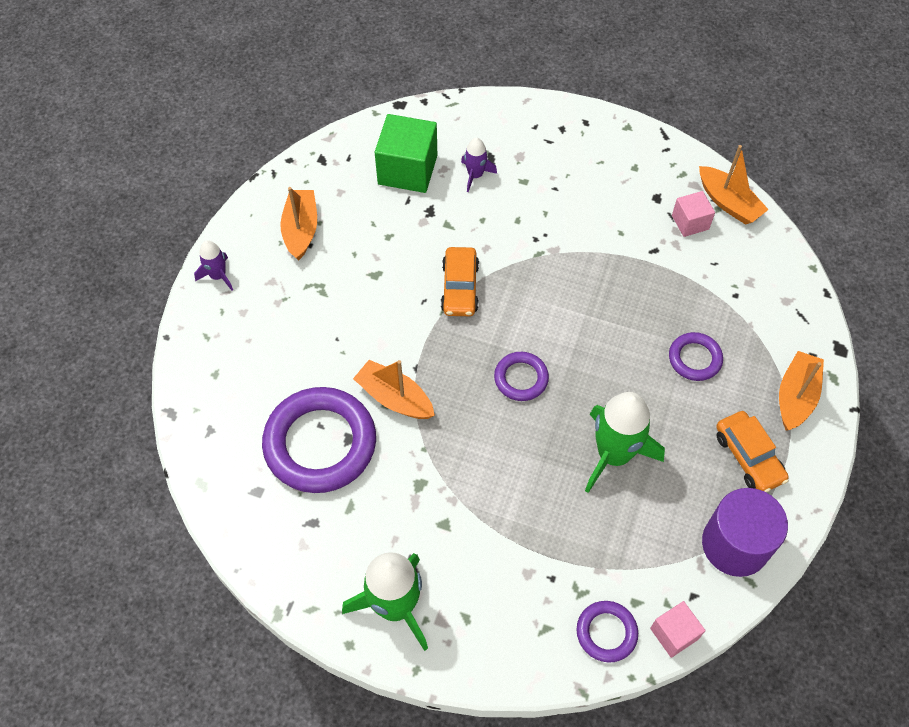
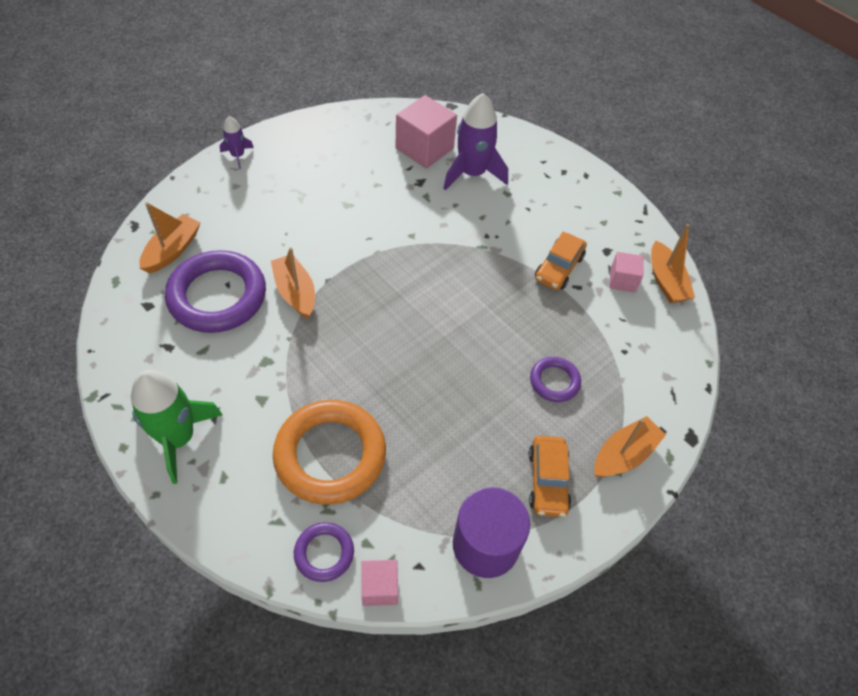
camera: 25 degrees right, 5 degrees down
(301, 230) = (318, 153): orange boat -> orange boat (172, 250)
(407, 169) = (424, 148): green cube -> pink cube
(460, 288) = (402, 242): orange car -> orange car (559, 268)
(475, 175) = (472, 173): purple rocket -> purple rocket, size x1.96
(521, 378) = (401, 326): purple ring -> none
(547, 541) = (330, 455): none -> orange ring
(613, 454) = (433, 419): green rocket -> none

